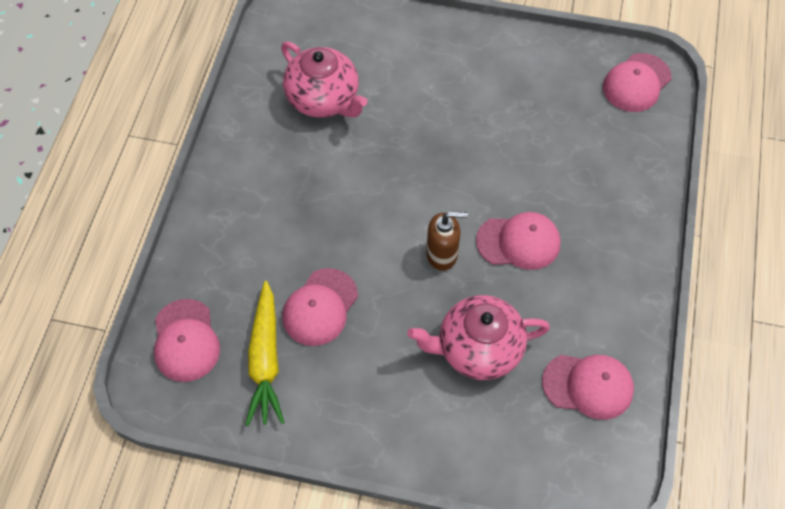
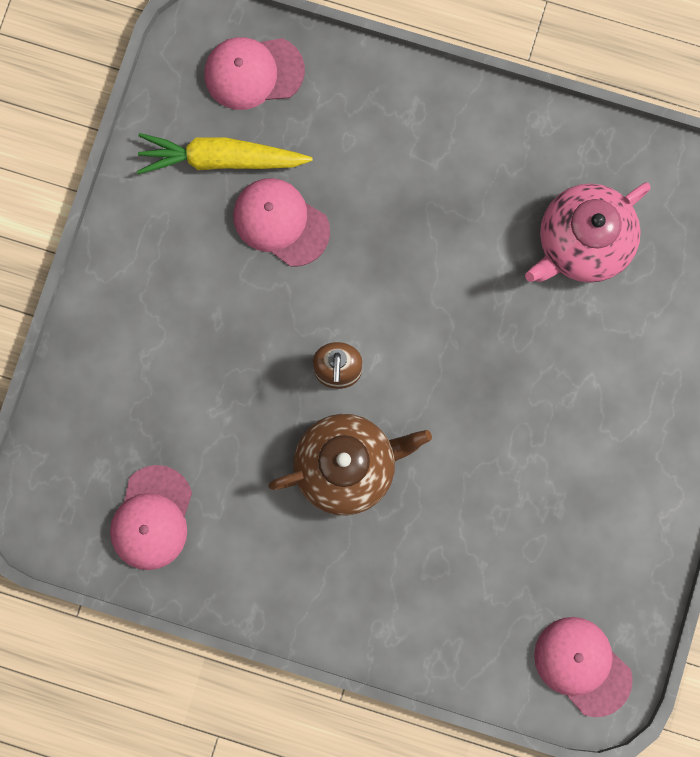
camera: 95 degrees right, 20 degrees up
(478, 349) = (210, 398): pink teapot -> none
(518, 242) = (347, 466): pink cap -> brown teapot

